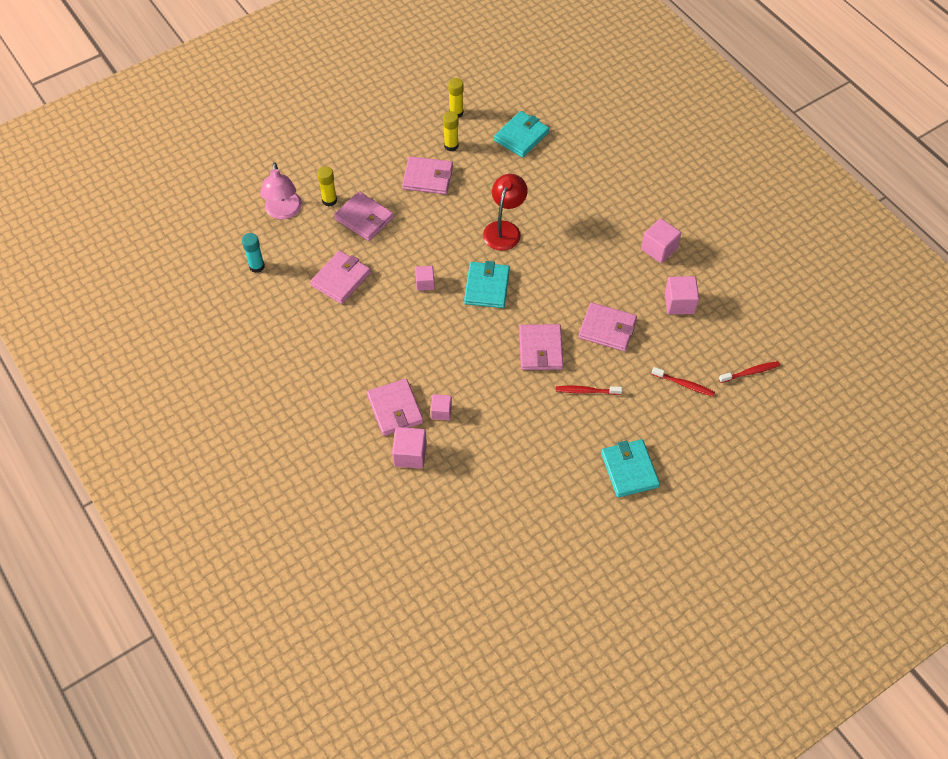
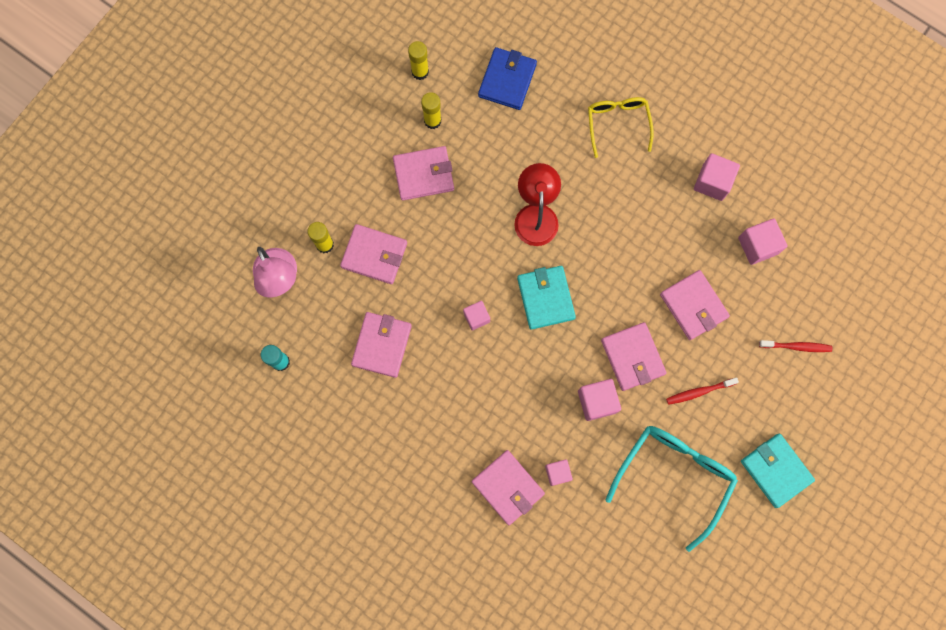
camera: 20 degrees left, 20 degrees up
(410, 454) = (545, 536): pink cube -> pink cube (597, 401)
(521, 136) = (507, 80): turquoise wallet -> blue wallet
(539, 446) = (674, 476): none -> turquoise glasses
(597, 188) = (617, 123): none -> yellow glasses
(607, 329) = (693, 306): pink wallet -> pink wallet turned 60 degrees clockwise
(750, 372) = (859, 307): red toothbrush -> none

